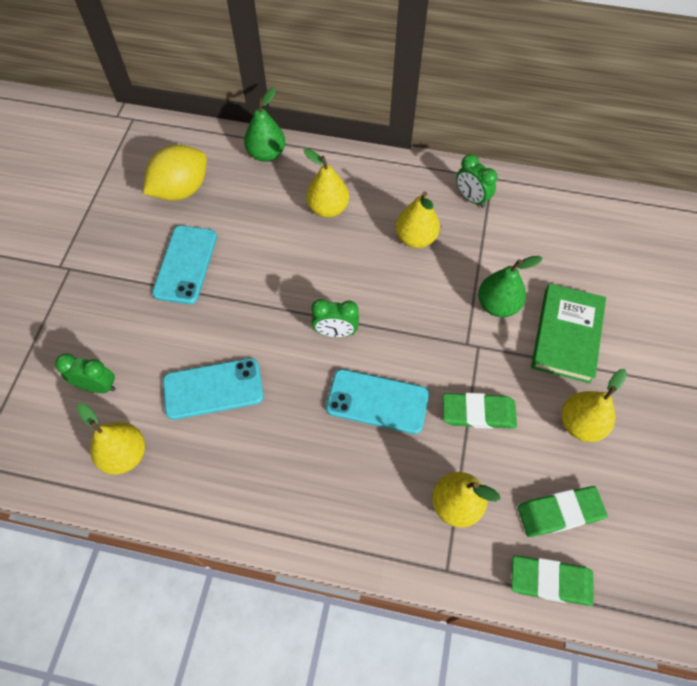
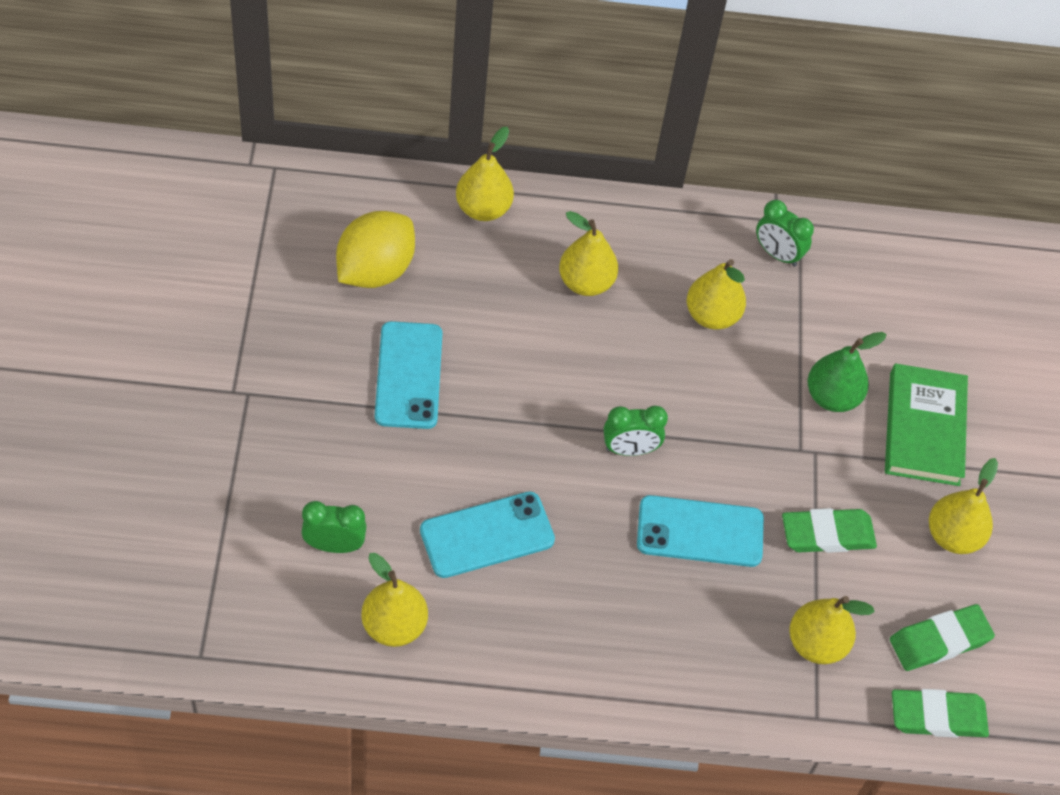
camera: 15 degrees left, 5 degrees down
(266, 154) = (483, 208): green pear -> yellow pear

